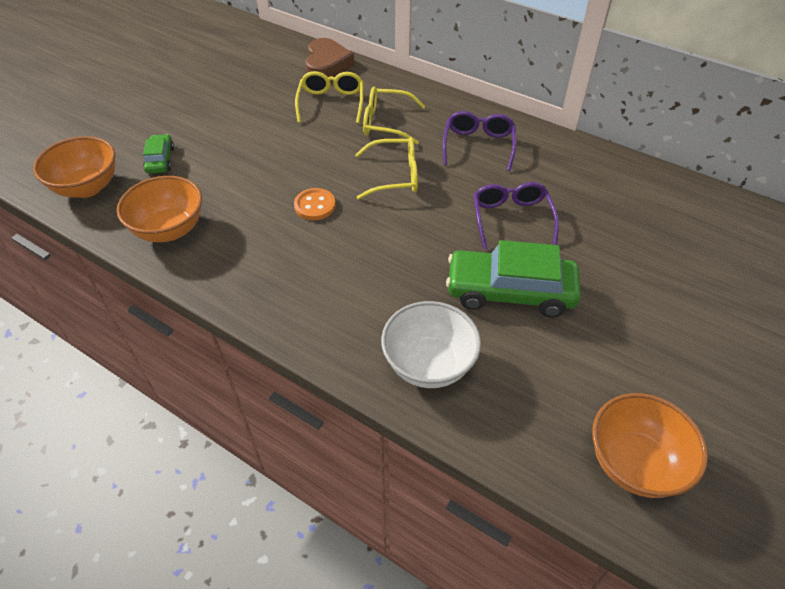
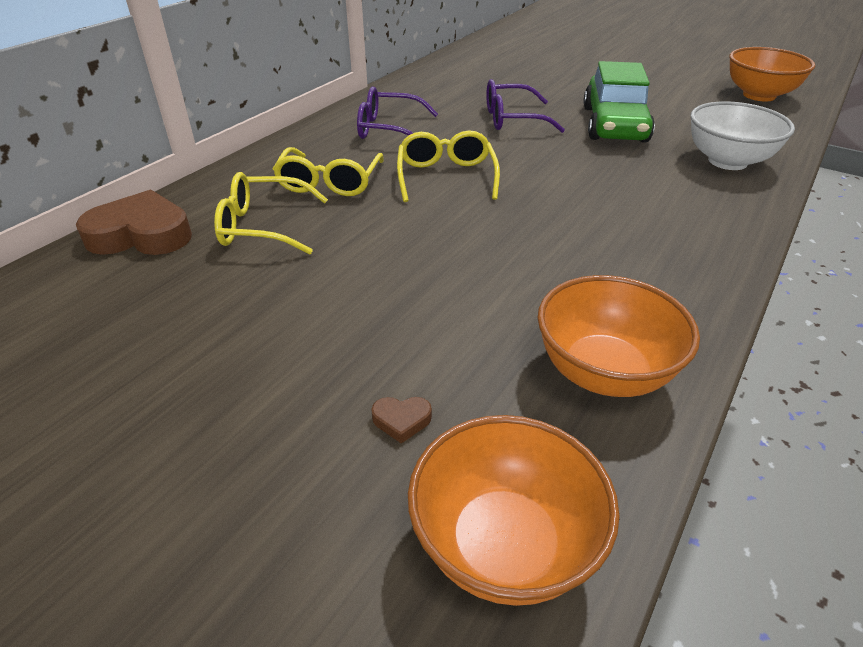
camera: 90 degrees left, 10 degrees down
(160, 160) = (401, 420): green car -> brown heart
(315, 206) = (513, 231): orange button -> none

